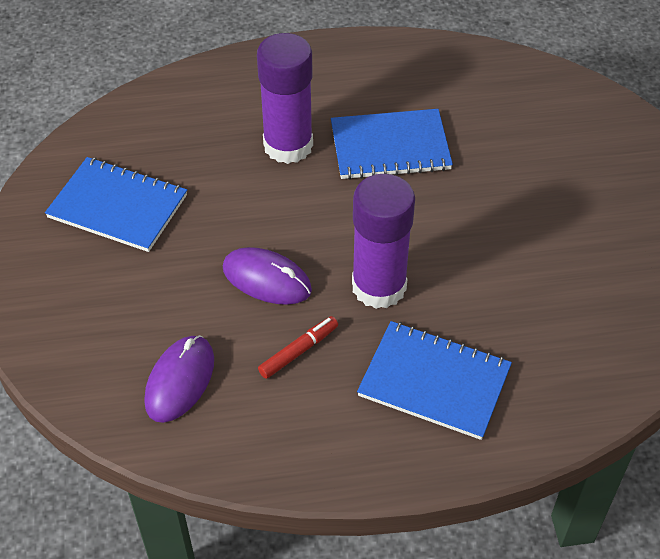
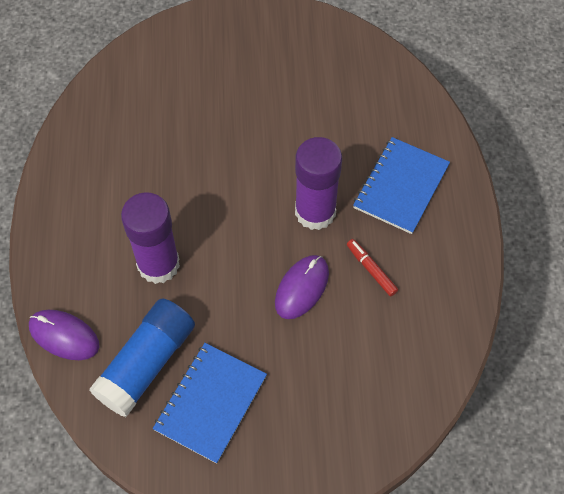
camera: 85 degrees left, 10 degrees up
(165, 149) = (146, 364): none -> blue glue stick
(180, 381) = (394, 353): purple mouse -> purple mouse (64, 336)
(390, 147) = (172, 189): blue notebook -> none

